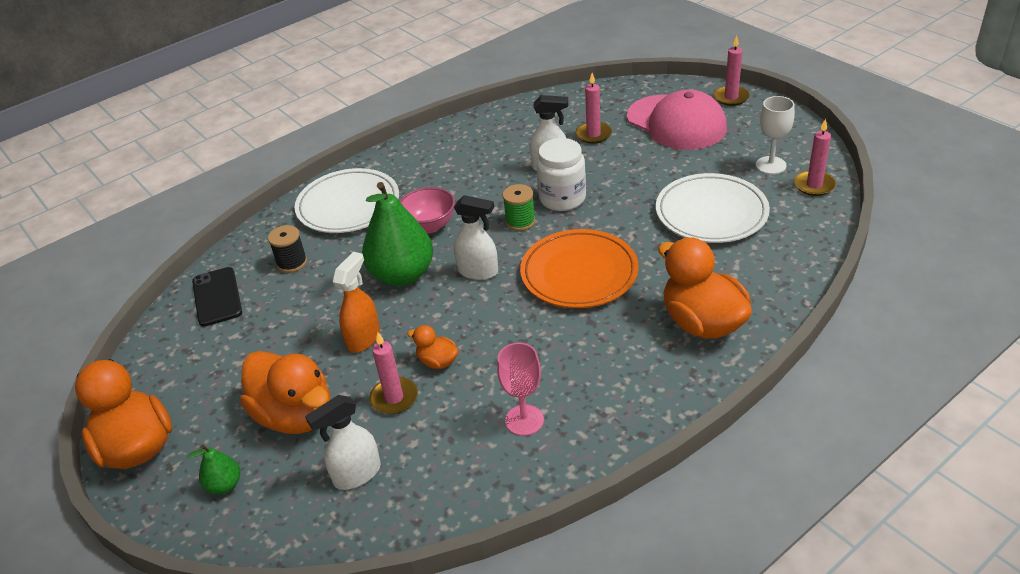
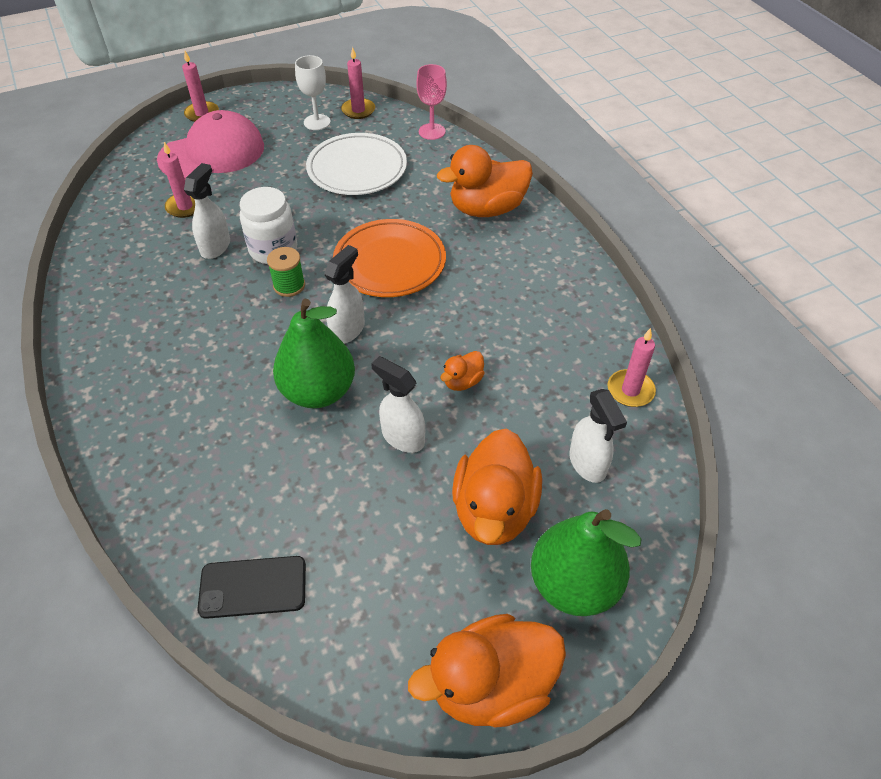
camera: 80 degrees left, 10 degrees up
(224, 485) = (573, 584): green pear -> green pear, size x2.15
(292, 263) = (233, 496): black spool -> none
(295, 415) = (494, 510): orange duck -> orange duck turned 135 degrees clockwise
(348, 205) = (155, 426): white plate -> none
(363, 338) = (402, 437): orange spray bottle -> white spray bottle
(394, 398) = (499, 422): pink candle -> pink candle (630, 390)
(429, 226) = (248, 356): pink bowl -> none
(524, 420) = (557, 334): pink goblet -> pink goblet (432, 131)

